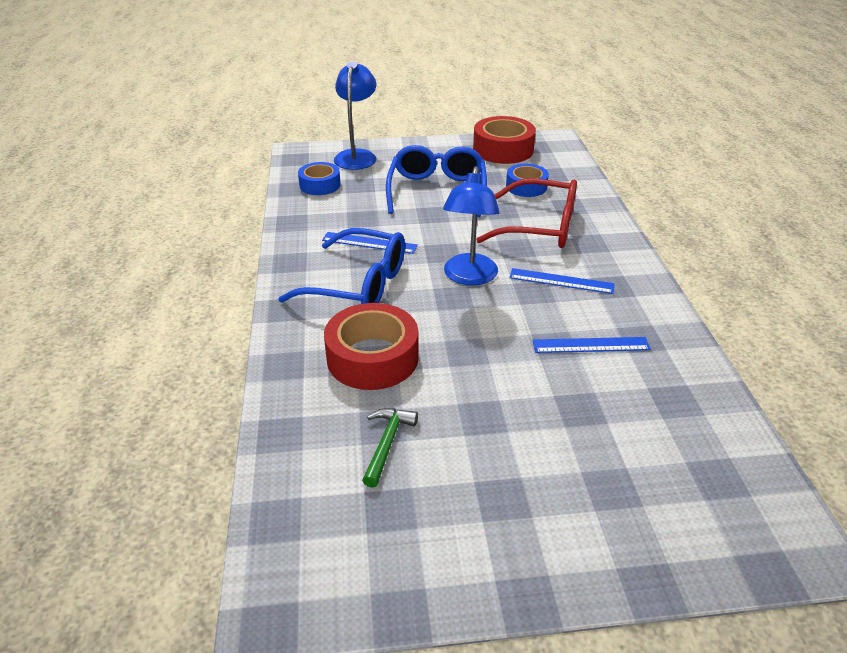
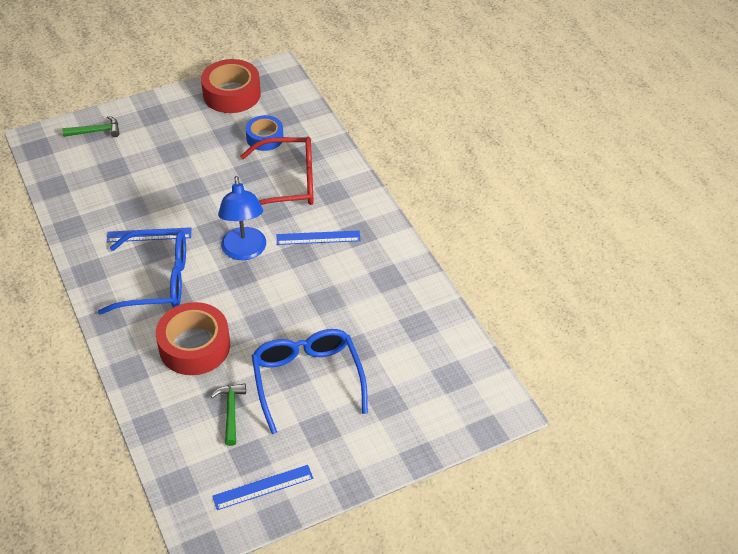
camera: 20 degrees left, 10 degrees up
(320, 185) = (76, 177): blue tape -> none
(357, 156) = (96, 131): blue lamp -> green hammer
(437, 190) = (187, 160): blue glasses -> blue glasses (307, 379)
(590, 345) = (352, 293): blue ruler -> blue ruler (263, 487)

